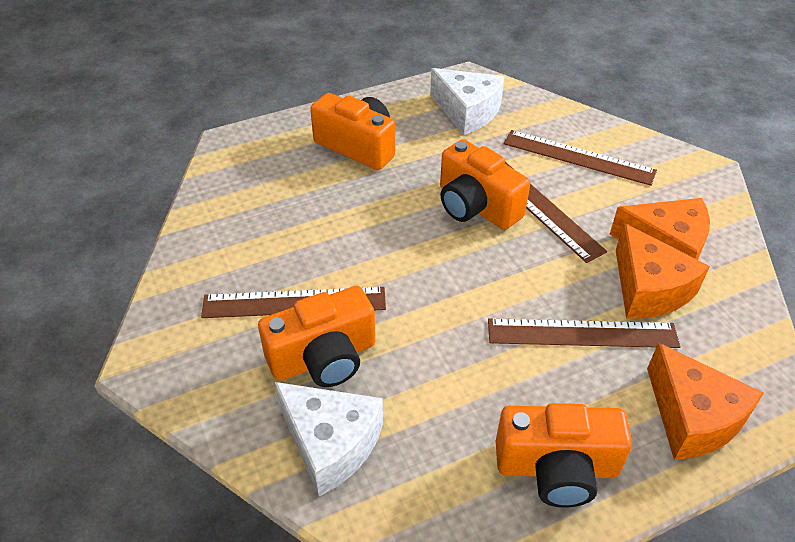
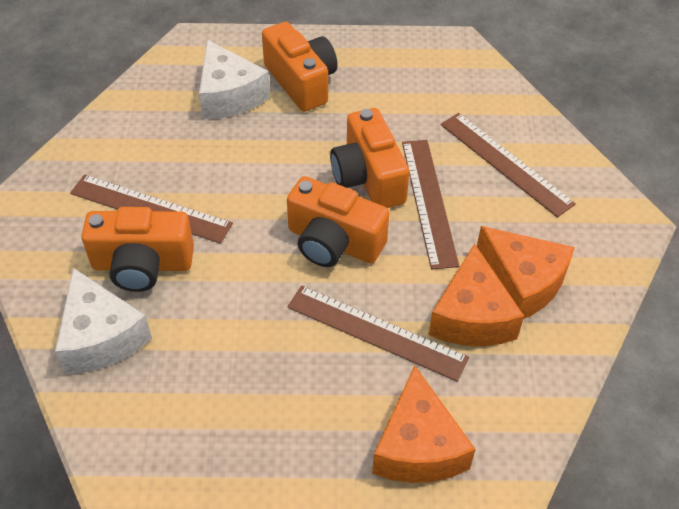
camera: 25 degrees right, 5 degrees up
(467, 111) = (430, 80): white cheese -> white cheese (229, 96)
(556, 468) = (265, 435): orange camera -> orange camera (333, 242)

